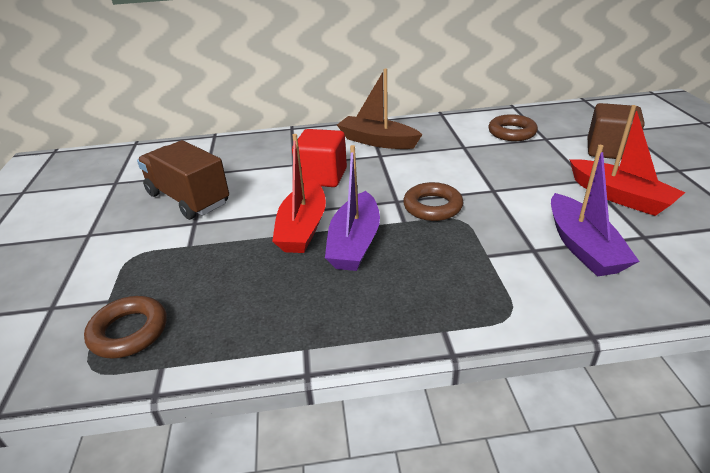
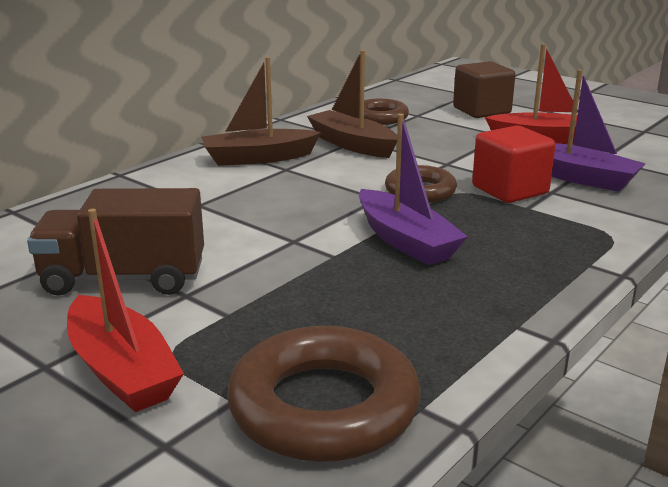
camera: 45 degrees left, 10 degrees down
(129, 331) = (324, 406): brown ring -> brown ring, size x1.65
(303, 227) = (329, 249): red boat -> red boat (121, 370)
(322, 176) = (258, 204): red cube -> red cube (510, 190)
(453, 150) = (352, 144): none -> brown boat

